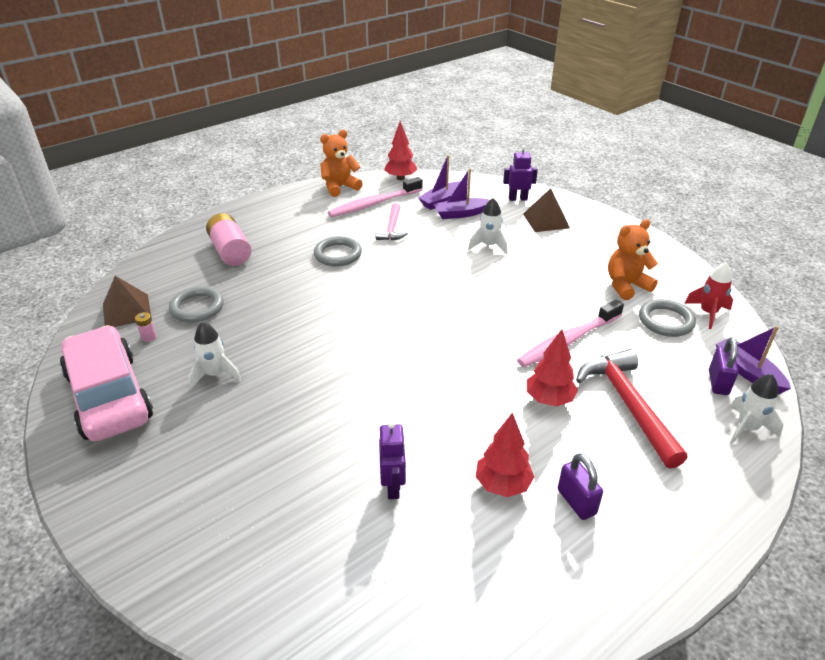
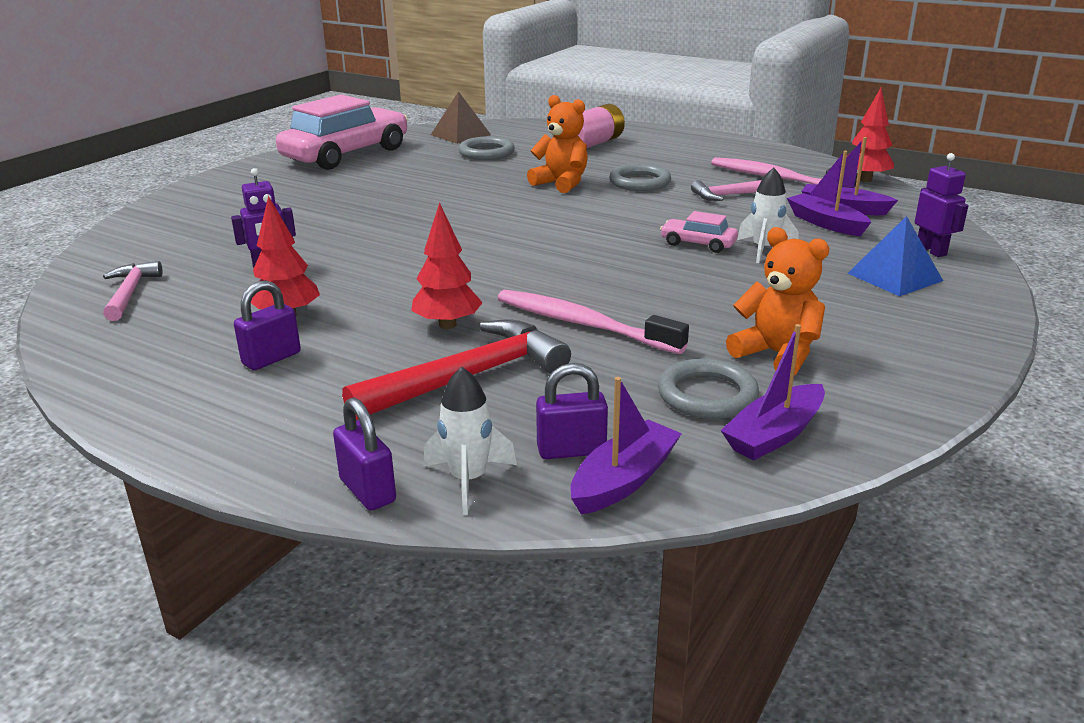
camera: 70 degrees right, 10 degrees down
(149, 337) = (430, 148): pink battery -> none
(215, 374) = (394, 178): white rocket -> none
(340, 187) = (789, 158): orange teddy bear -> orange teddy bear (561, 183)
(404, 601) = (130, 293): none -> pink hammer
(466, 265) = (698, 244): none -> pink car
(546, 220) = (895, 277): brown pyramid -> blue pyramid
(708, 313) = (774, 434): red rocket -> purple boat
(757, 472) = (368, 490): none -> purple padlock

